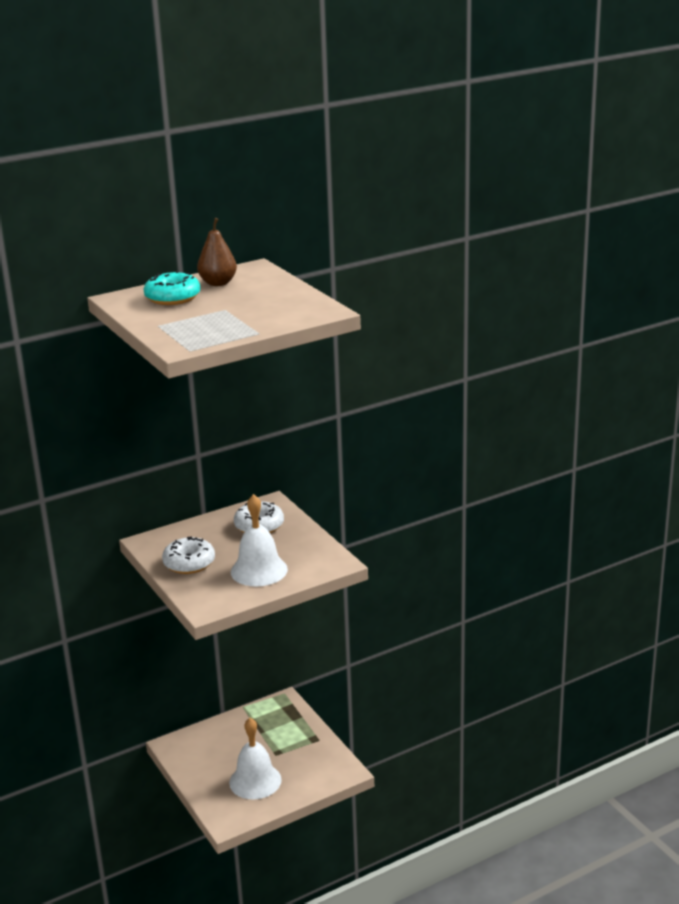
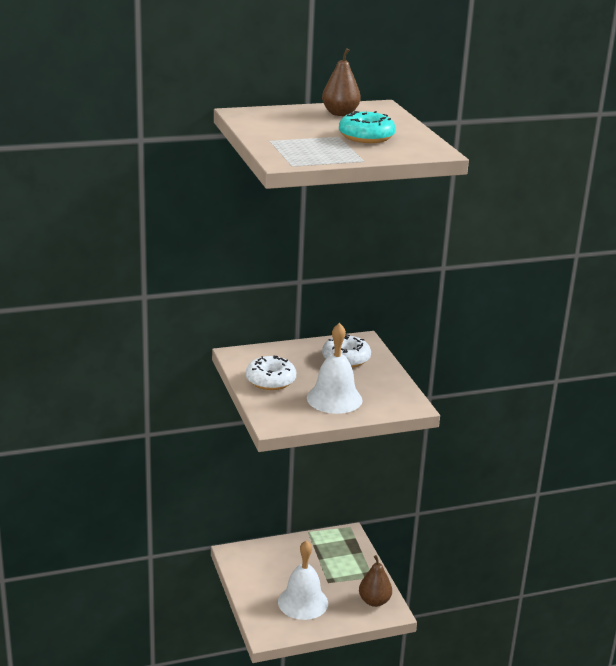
camera: 10 degrees right, 0 degrees up
(173, 298) = (292, 120): turquoise donut -> turquoise donut (366, 137)
(327, 765) = (374, 601): none -> brown pear

